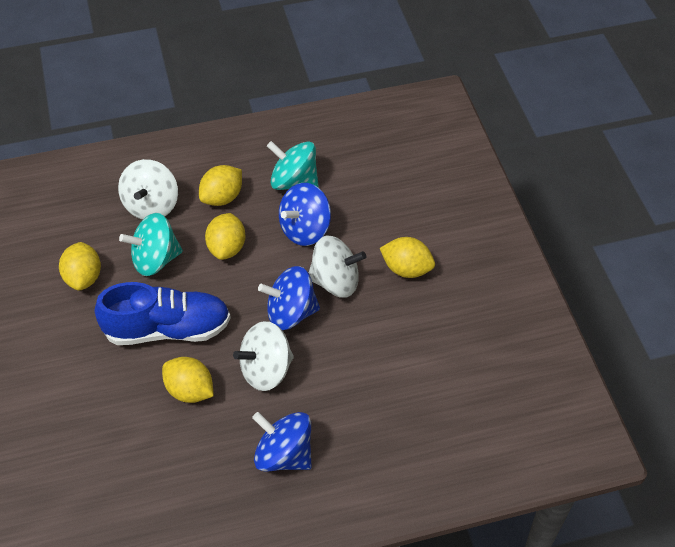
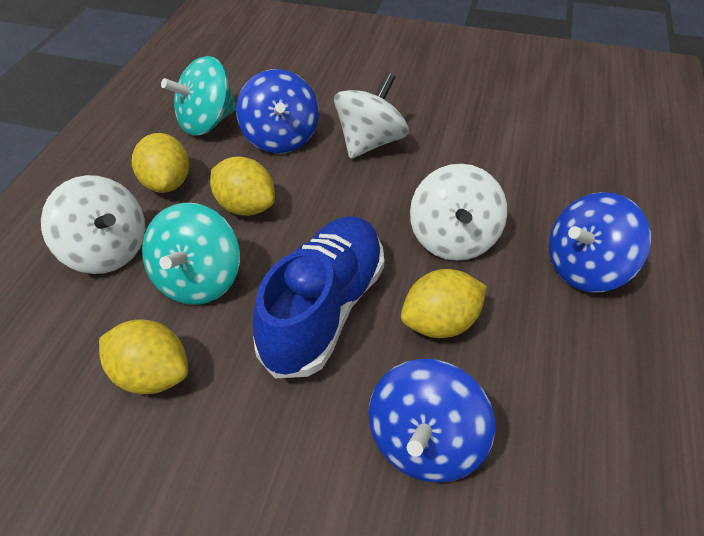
camera: 60 degrees left, 5 degrees down
(290, 313) = (385, 189): blue spinning top -> blue spinning top (425, 442)
(406, 269) = (393, 93): yellow lemon -> none

